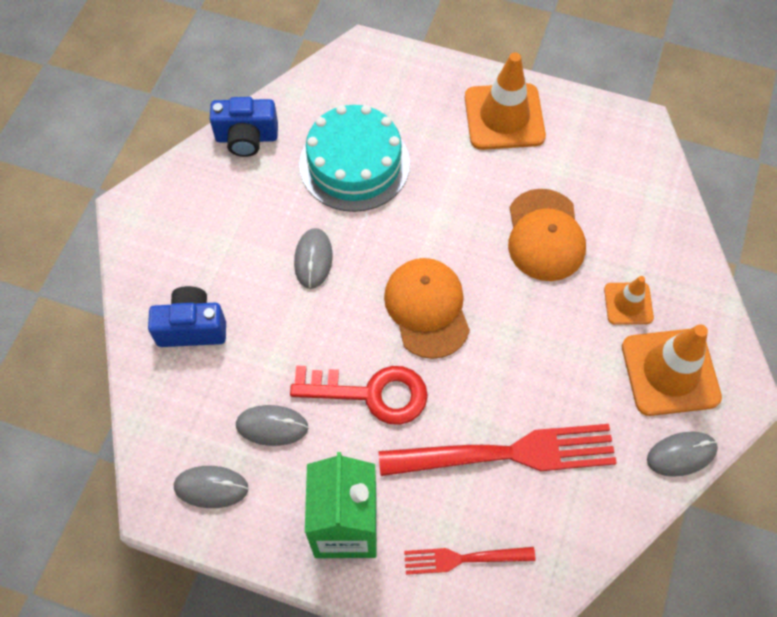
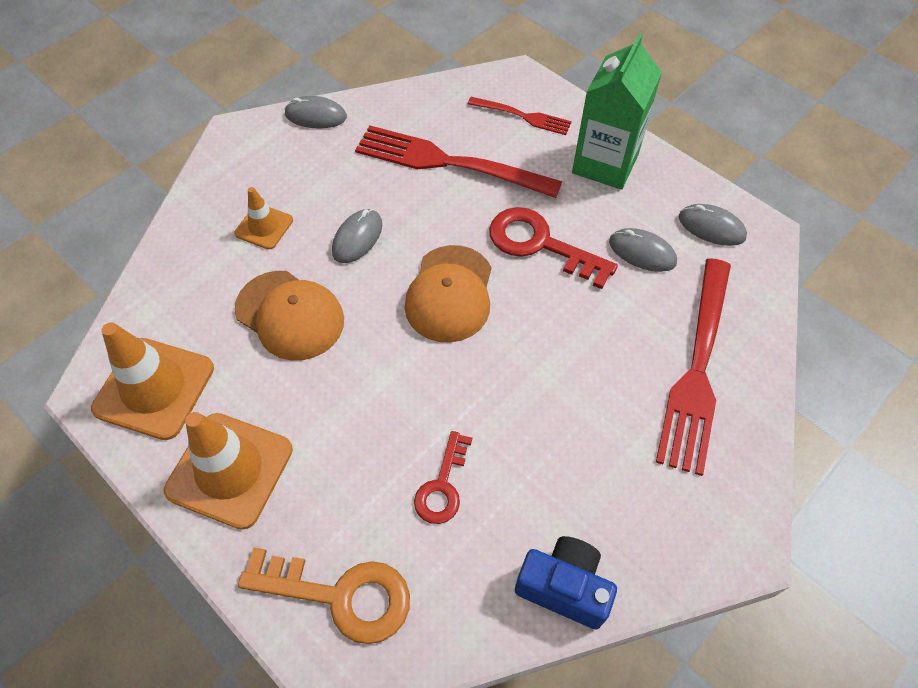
camera: 155 degrees left, 5 degrees down
(192, 327) = (697, 368): blue camera -> red fork
(313, 259) = (542, 388): grey mouse -> grey mouse (357, 238)
(354, 164) = (442, 485): turquoise cake -> red key
(385, 81) = (340, 595): none -> orange key
(545, 235) = (290, 315): orange cap -> orange cap turned 105 degrees clockwise
(670, 372) = (275, 166): orange traffic cone -> orange traffic cone (154, 388)

